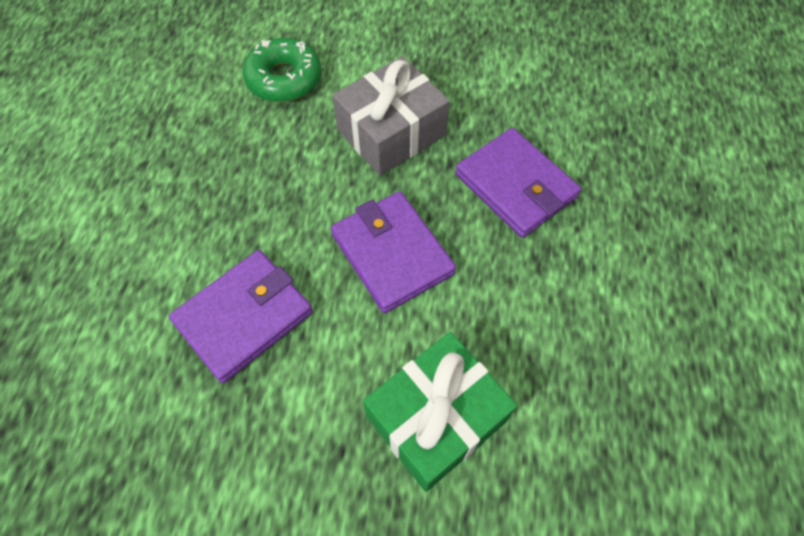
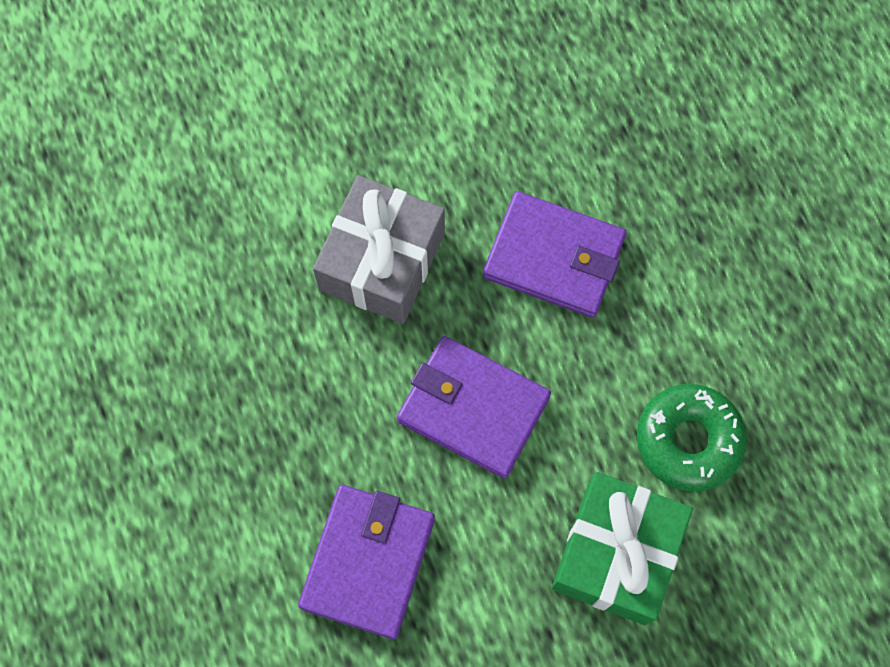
camera: 30 degrees left, 10 degrees up
(284, 79) = (211, 255): green donut -> green donut (688, 440)

